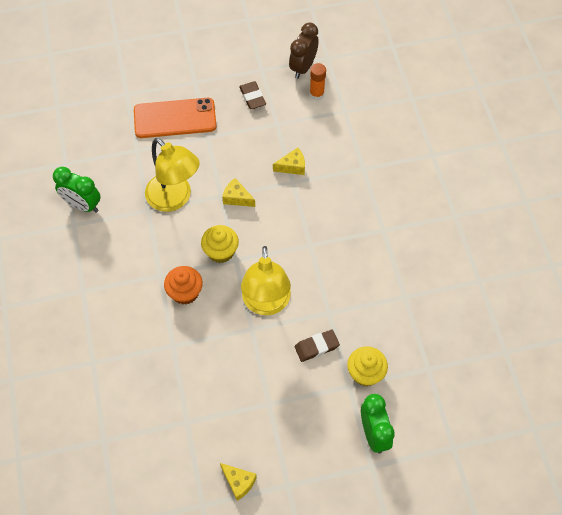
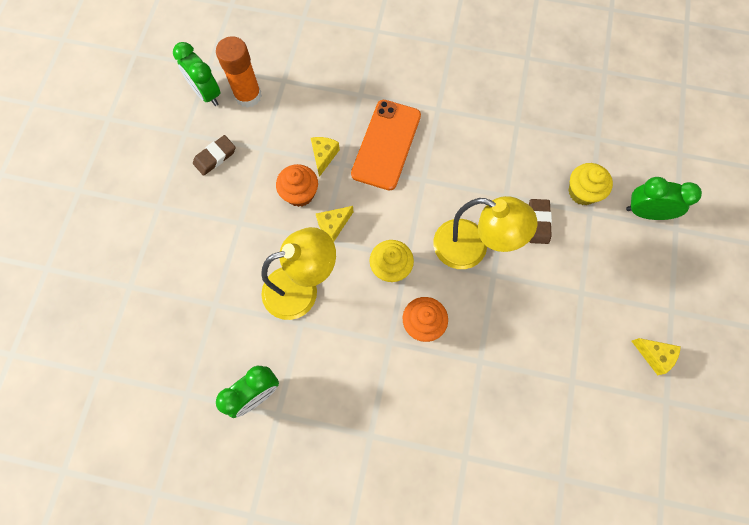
camera: 65 degrees left, 10 degrees up
(175, 118) = (195, 246): orange phone -> orange phone (386, 144)
(239, 482) = (654, 355): yellow cheese -> yellow cheese turned 60 degrees clockwise
(251, 164) = (300, 193): none -> orange cupcake
(252, 97) = (215, 157): brown eraser -> brown eraser turned 45 degrees counterclockwise
(303, 67) = (207, 93): brown clock -> green clock
(316, 94) = (248, 96): orange glue stick -> orange glue stick, size x1.59

